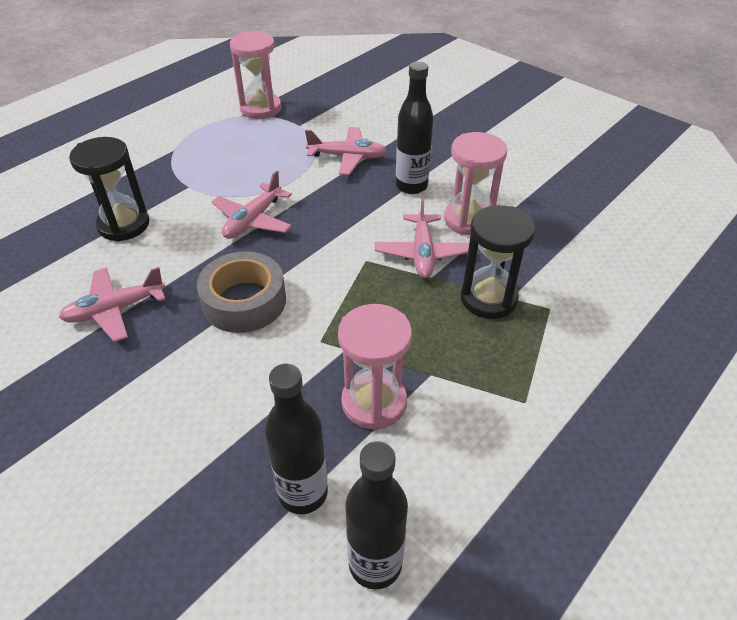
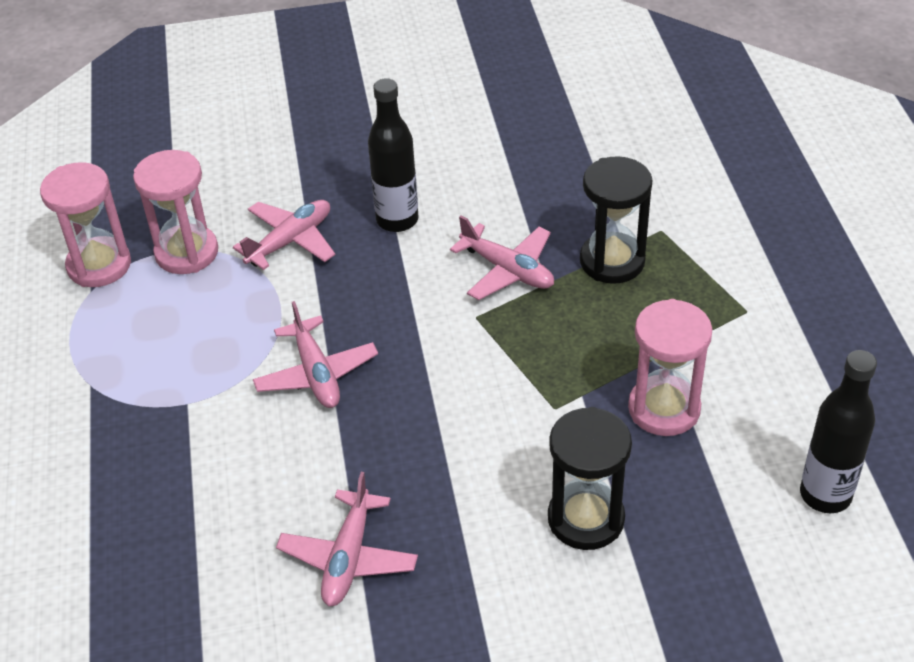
camera: 50 degrees left, 0 degrees up
(124, 225) = (198, 494): black hourglass -> black hourglass (586, 519)
(244, 301) = (442, 441): grey tape -> none
(303, 493) = (722, 508): black bottle -> none
(469, 219) = (494, 210): pink hourglass -> pink hourglass (186, 252)

